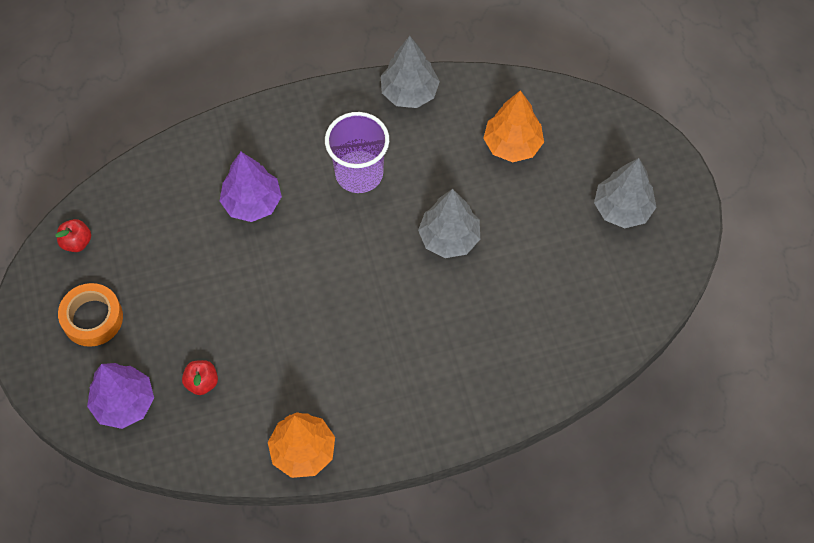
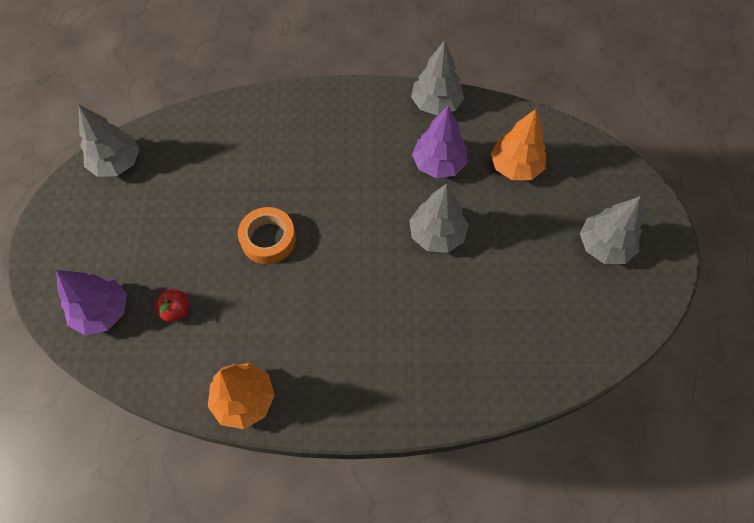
camera: 15 degrees right, 0 degrees up
(77, 242) = (117, 163): red apple -> grey tree
(92, 318) = (105, 230): orange tape -> orange tape (268, 239)
(252, 202) = (274, 164): purple tree -> purple tree (438, 164)
(359, 173) = (373, 160): purple cup -> none

